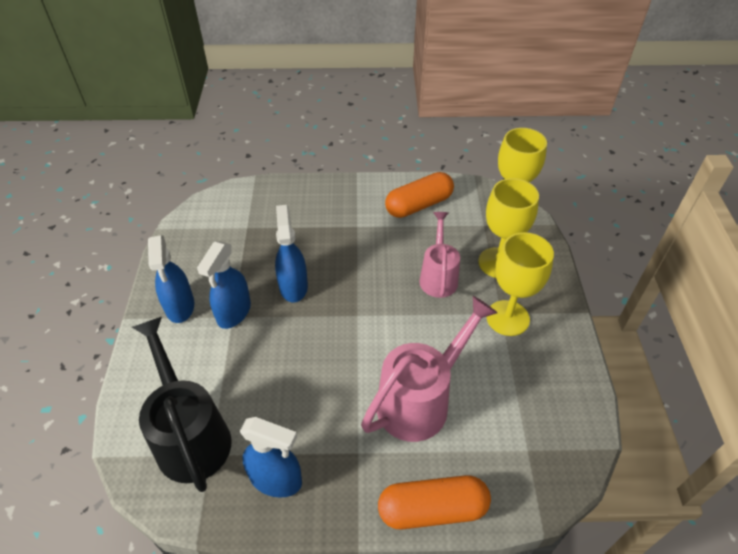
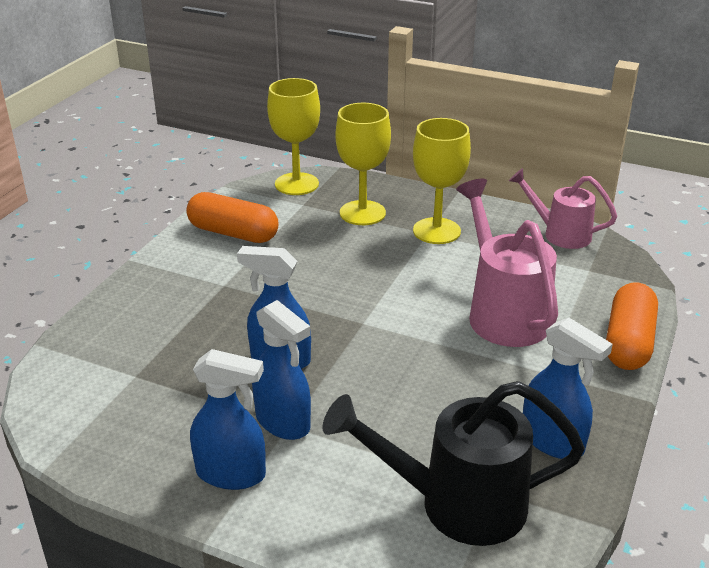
camera: 65 degrees left, 15 degrees down
(276, 479) = (552, 441): blue spray bottle -> blue spray bottle turned 90 degrees clockwise
(419, 205) = (233, 233): orange capsule -> orange capsule turned 60 degrees counterclockwise
(438, 277) = (351, 253): pink watering can -> pink watering can (560, 234)

